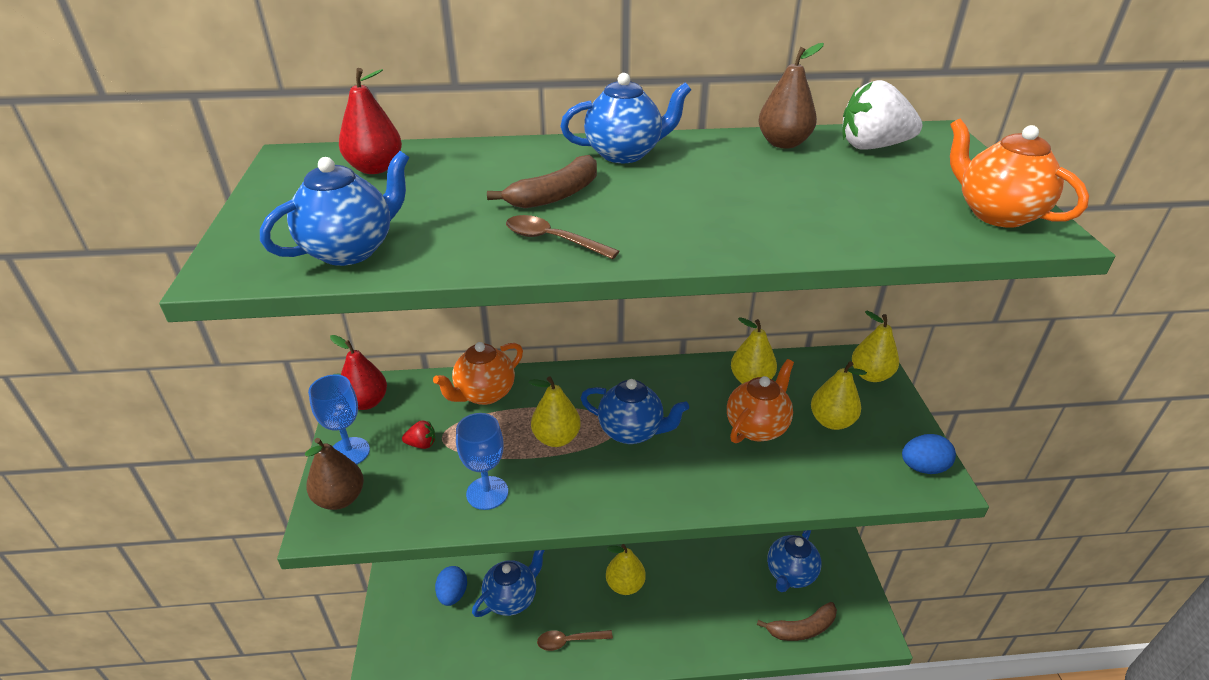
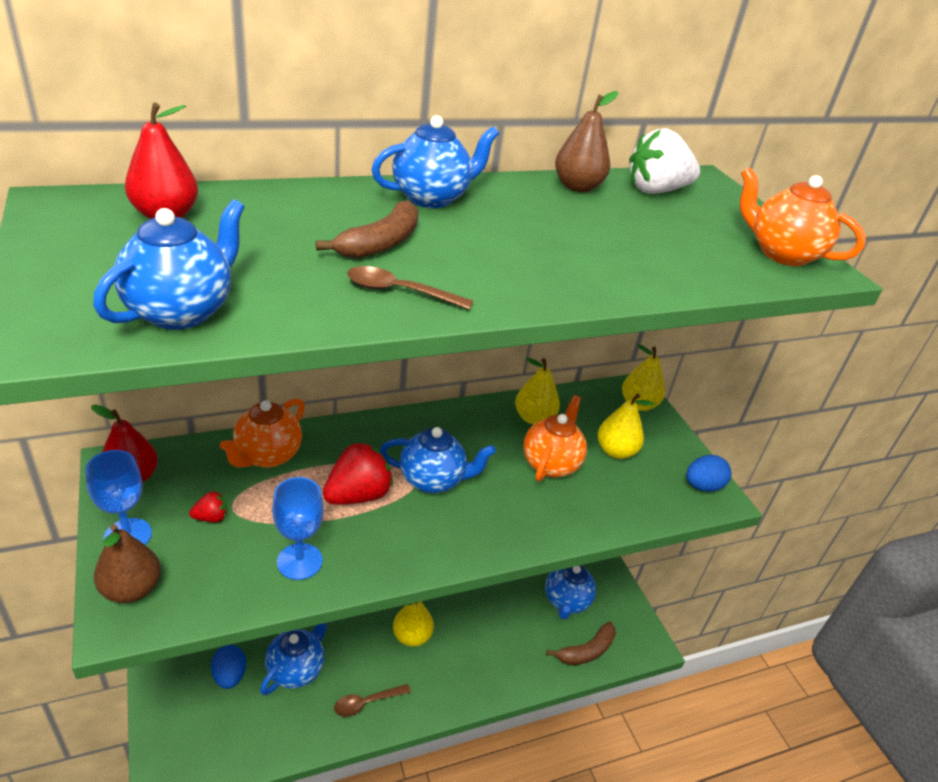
camera: 20 degrees left, 0 degrees up
(556, 438) = (358, 495): yellow pear -> red strawberry

